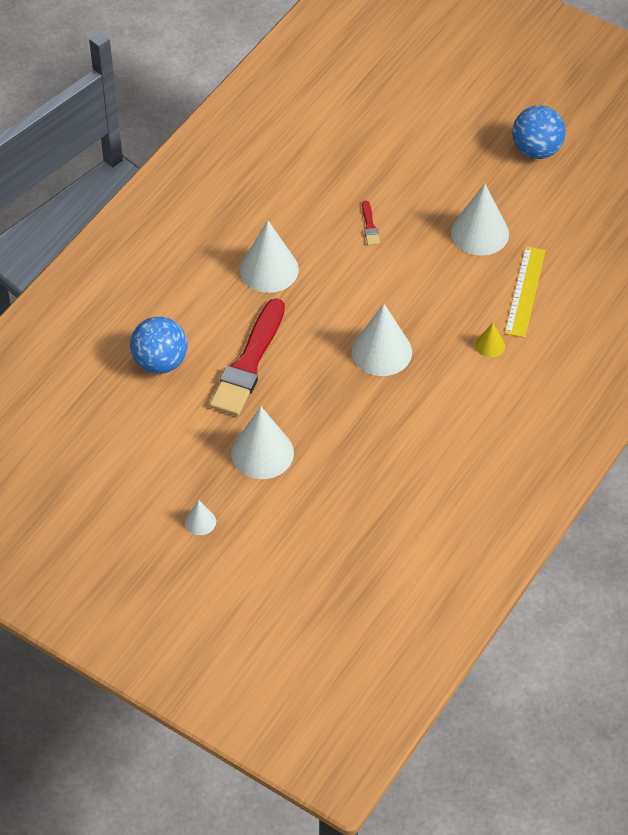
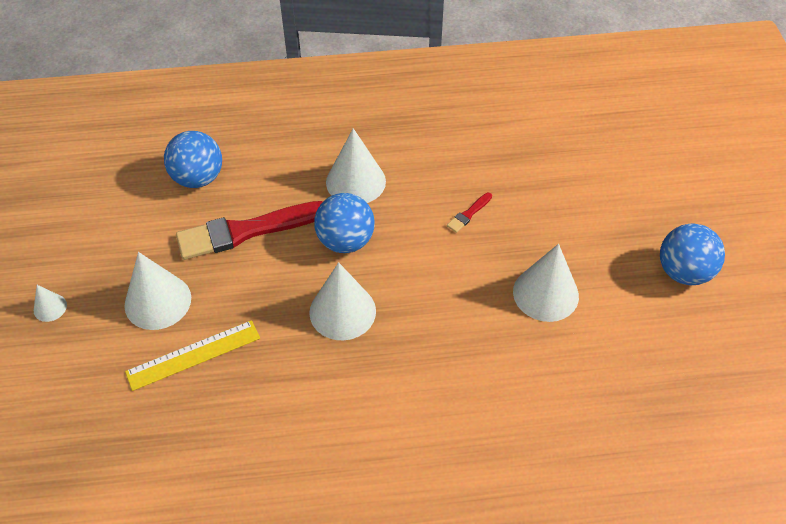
camera: 50 degrees right, 0 degrees up
(320, 311) = (345, 241): none -> blue ball
(490, 345) = (427, 388): yellow cone -> none
(525, 291) = (517, 373): yellow ruler -> yellow ruler (193, 355)

